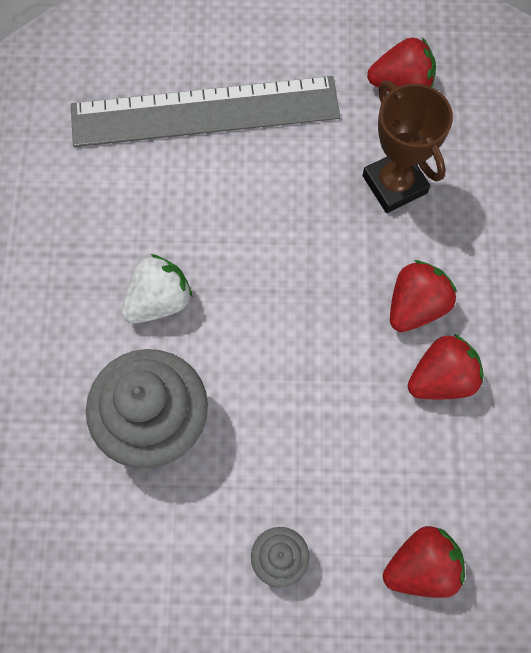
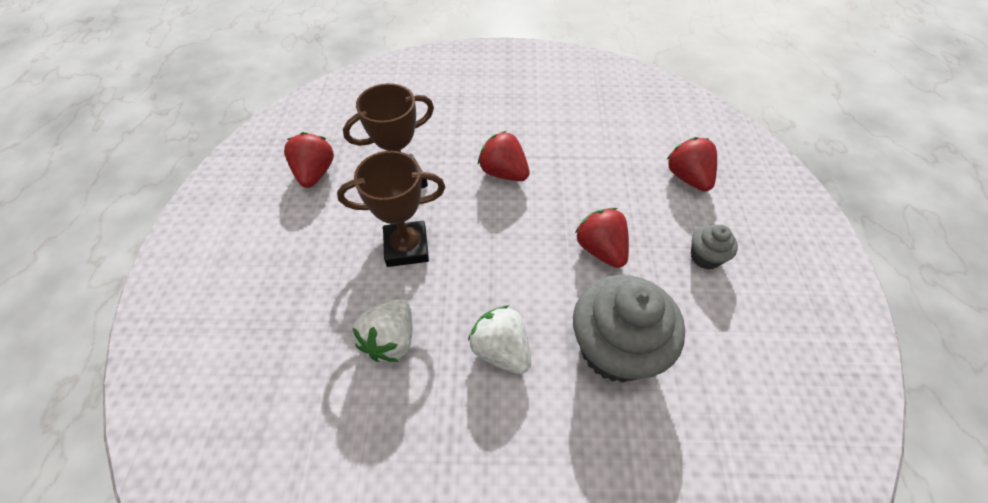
camera: 90 degrees left, 15 degrees down
(174, 193) = (391, 340): none -> white strawberry
(205, 111) = (306, 315): grey ruler -> none
(291, 197) = (406, 247): none -> brown trophy
(441, 378) = (557, 161): red strawberry -> red strawberry (600, 249)

